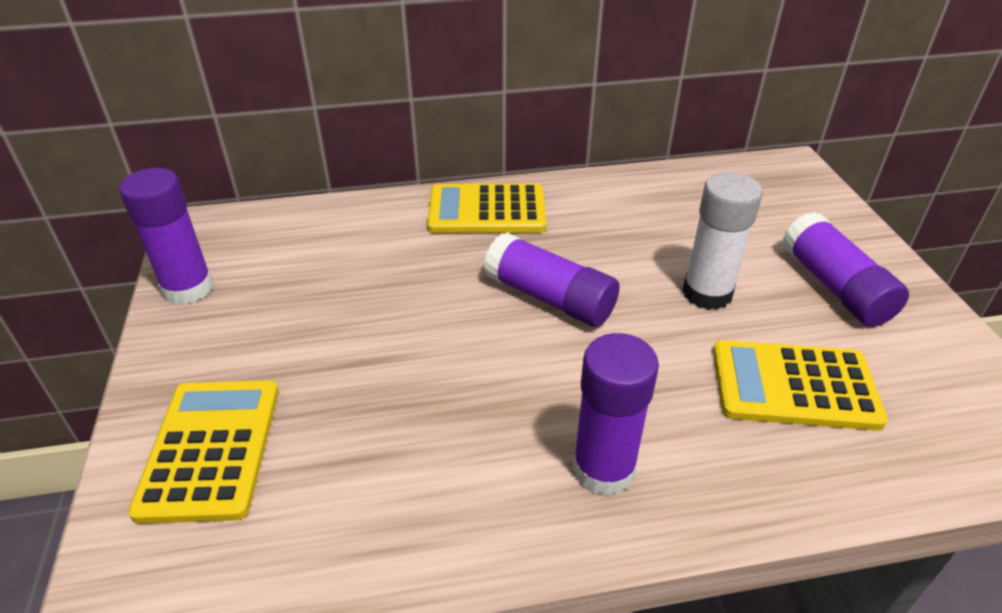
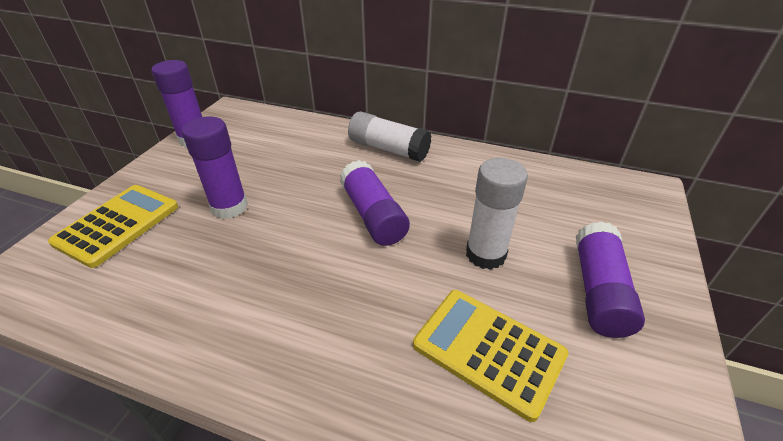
camera: 30 degrees right, 0 degrees up
(487, 210) = (388, 149): yellow calculator -> white glue stick
(603, 469) = (294, 339): purple glue stick -> purple glue stick (229, 207)

